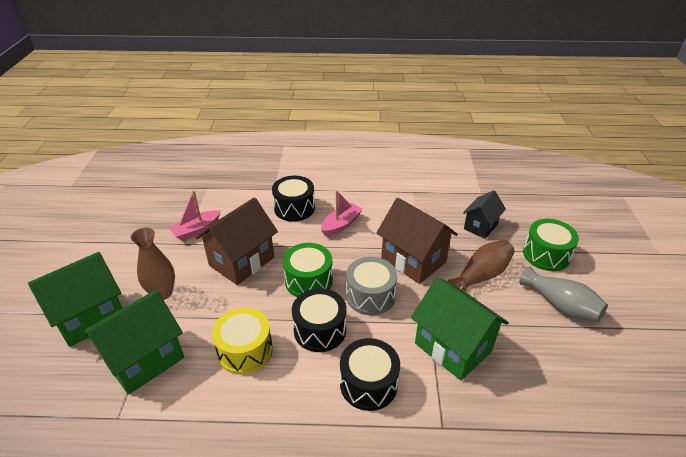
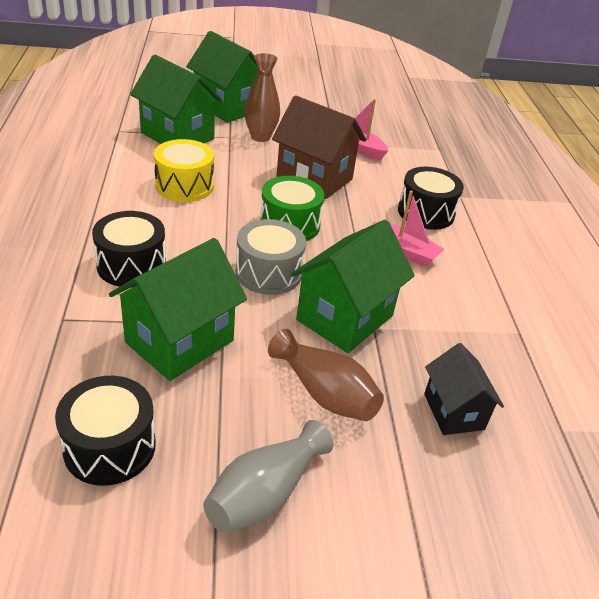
camera: 80 degrees right, 0 degrees up
(320, 330) = (211, 232): black drum -> black drum (110, 447)
(413, 260) = (345, 318): brown house -> green house
(480, 226) = (453, 411): black house -> black house turned 45 degrees clockwise
(546, 255) = (399, 502): green drum -> none

